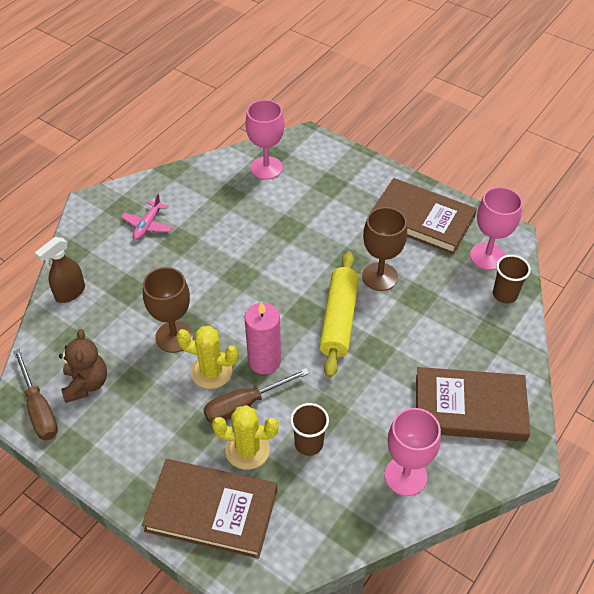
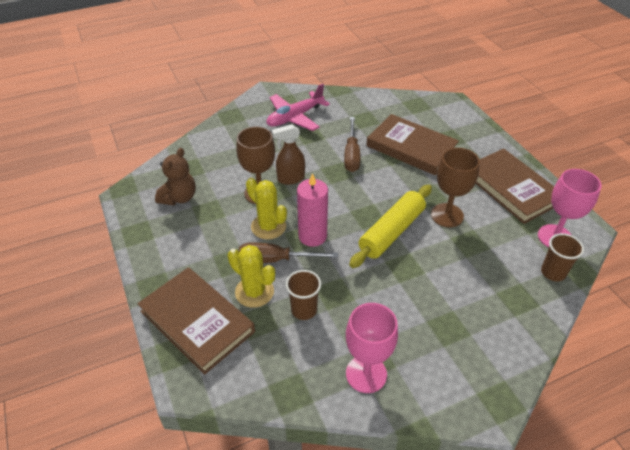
camera: 30 degrees right, 5 degrees down
(39, 409) = (138, 200): brown screwdriver -> brown screwdriver (351, 154)
(70, 293) = (212, 139): brown spray bottle -> brown spray bottle (290, 179)
(148, 225) = (295, 117): pink plane -> pink plane, size x1.64
(266, 168) = (407, 111): pink goblet -> none
(470, 407) = (461, 347): brown book -> brown book (411, 147)

